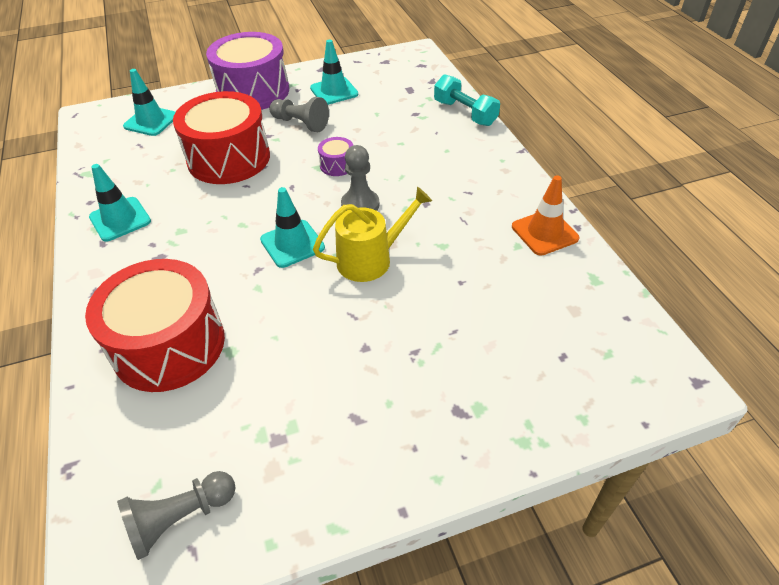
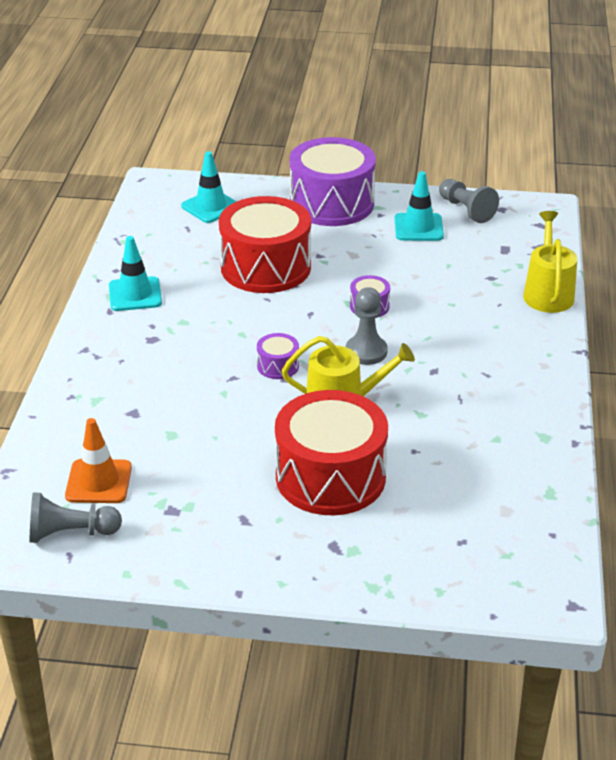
camera: 25 degrees right, 10 degrees down
(169, 345) = (124, 412): red drum -> red drum (330, 477)
(292, 244) = (278, 366): turquoise traffic cone -> purple drum
(300, 123) = (360, 253): grey pawn -> grey pawn (466, 210)
(465, 113) = (547, 293): turquoise dumbbell -> yellow watering can
(544, 232) = (535, 436): orange traffic cone -> orange traffic cone (98, 482)

